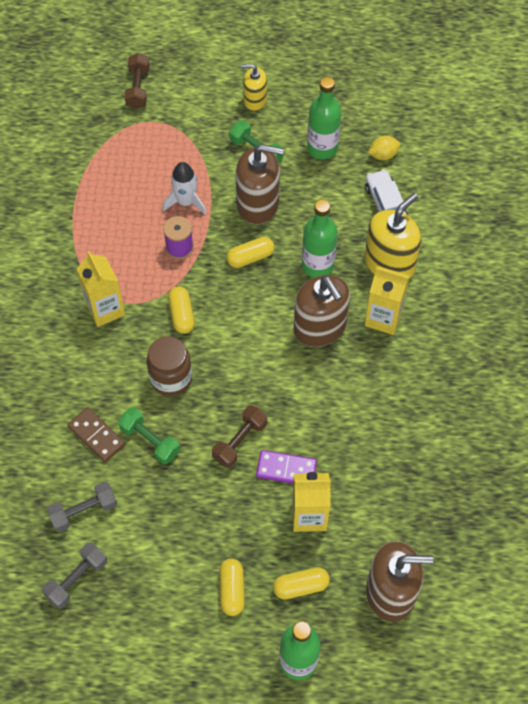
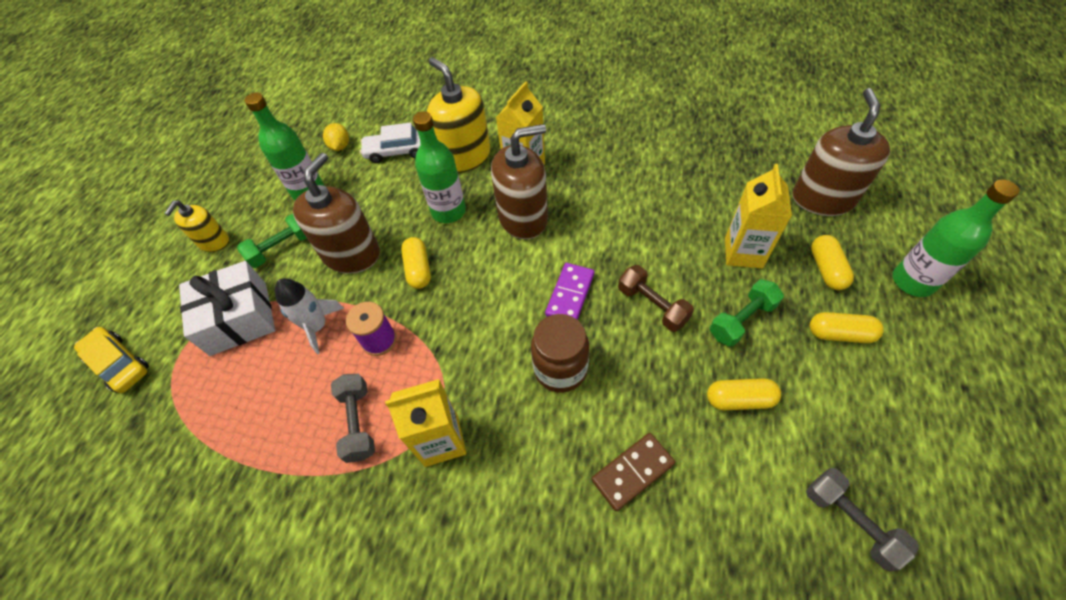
camera: 75 degrees left, 5 degrees down
(84, 511) = (746, 501): grey dumbbell -> grey dumbbell (358, 422)
(138, 88) = (119, 364): brown dumbbell -> yellow car
(150, 441) = (645, 403): green dumbbell -> green dumbbell (741, 320)
(182, 315) = (474, 348): yellow capsule -> yellow capsule (739, 399)
(185, 147) = (239, 318): none -> white gift
(286, 469) = (689, 266): purple domino -> purple domino (570, 294)

